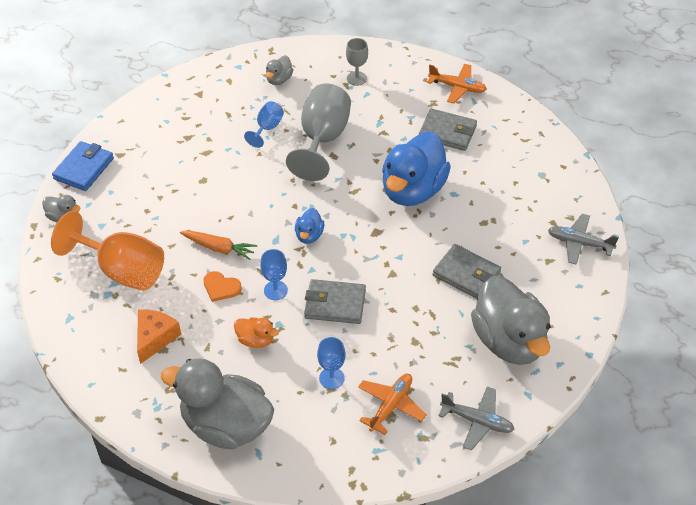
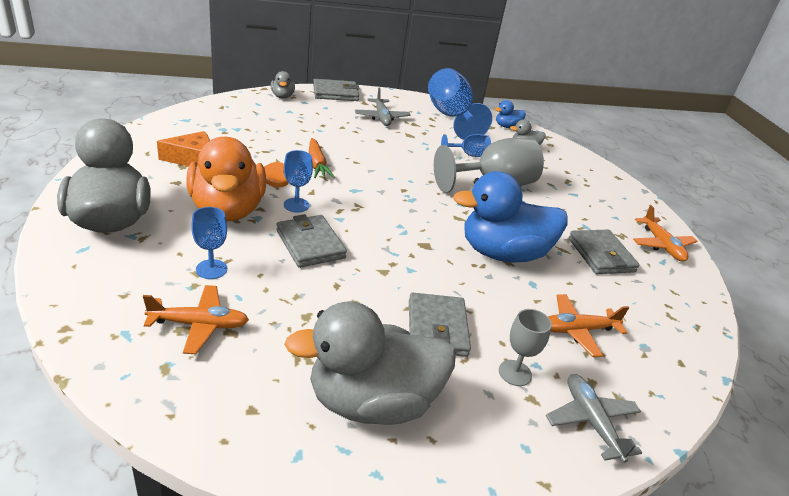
camera: 50 degrees right, 15 degrees down
(84, 168) = (335, 93): blue wallet -> grey wallet
(122, 270) = (252, 129): orange goblet -> none
(191, 100) = (451, 117): none -> blue goblet
(255, 340) = (228, 209): orange duck -> orange duck, size x2.27
(309, 235) = (378, 206): blue duck -> blue duck (507, 126)
(356, 78) = (582, 184): grey goblet -> grey goblet (515, 373)
(477, 421) = (219, 413): grey plane -> grey plane (382, 117)
(509, 200) = (577, 330): none -> orange plane
(509, 341) = (372, 402): grey duck -> grey duck turned 45 degrees clockwise

